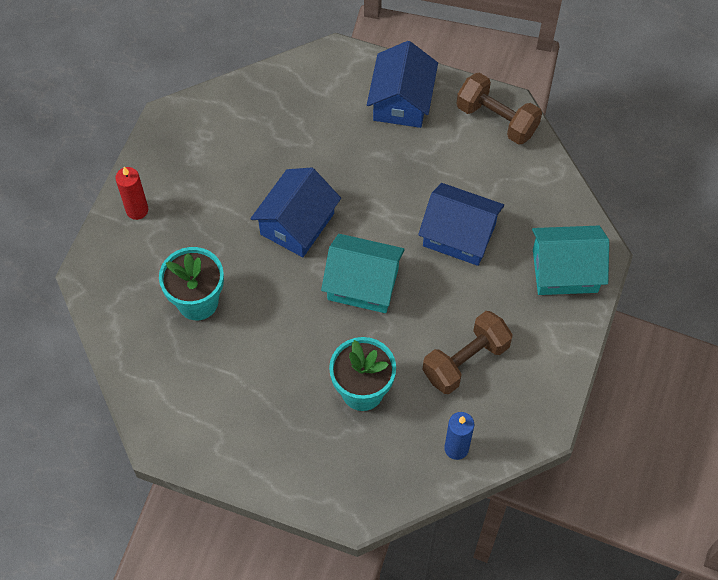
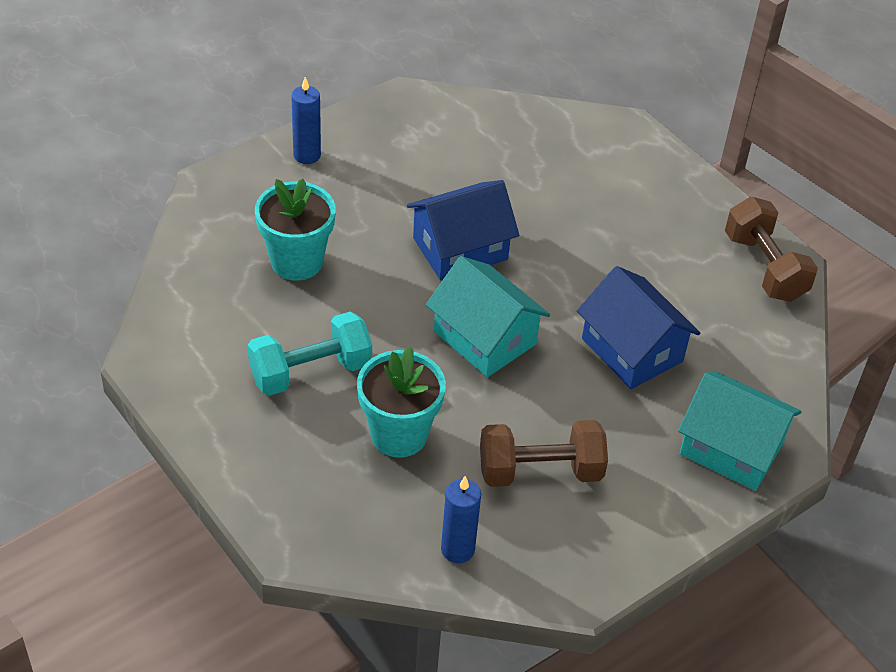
camera: 30 degrees right, 15 degrees down
(137, 210) = (307, 155): red candle -> blue candle
(272, 381) = (310, 372): none -> turquoise dumbbell
(401, 101) = (667, 199): blue house -> none

